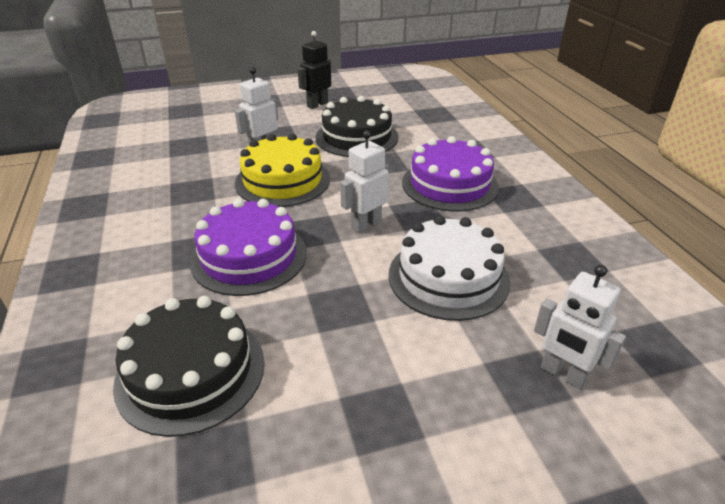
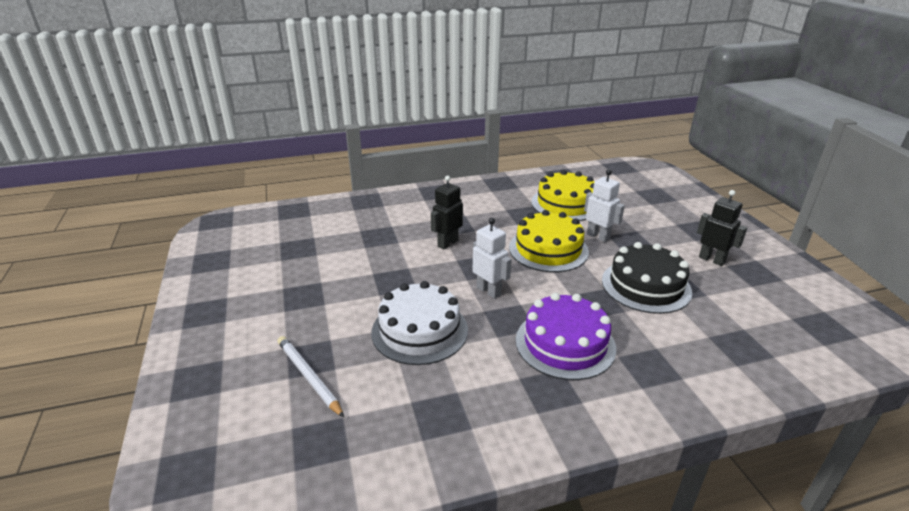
camera: 90 degrees right, 5 degrees down
(178, 161) = (566, 204): none -> yellow cake
(191, 372) = (352, 235): black cake -> none
(249, 256) = (447, 243): purple cake -> black robot
(563, 374) = (309, 377): white robot -> white pencil

